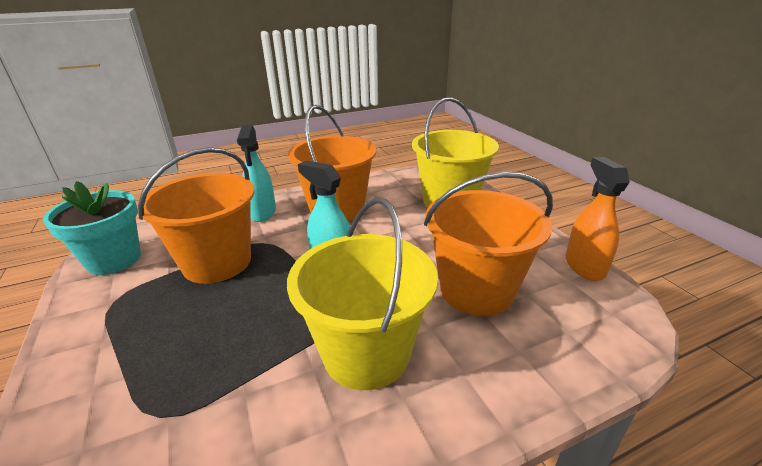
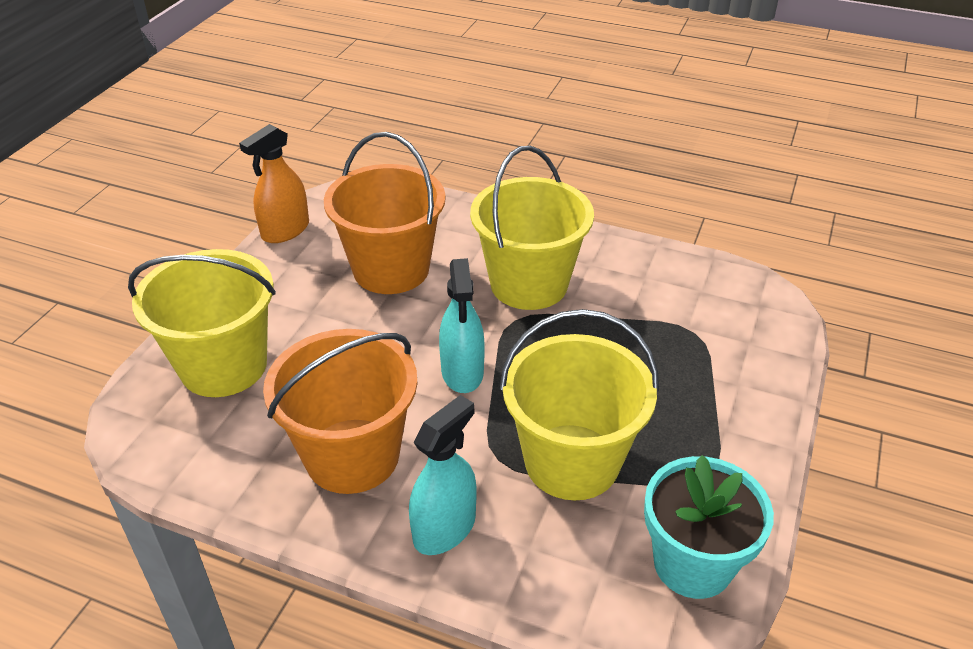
camera: 135 degrees left, 10 degrees up
(217, 262) = (572, 462): orange bucket -> yellow bucket

